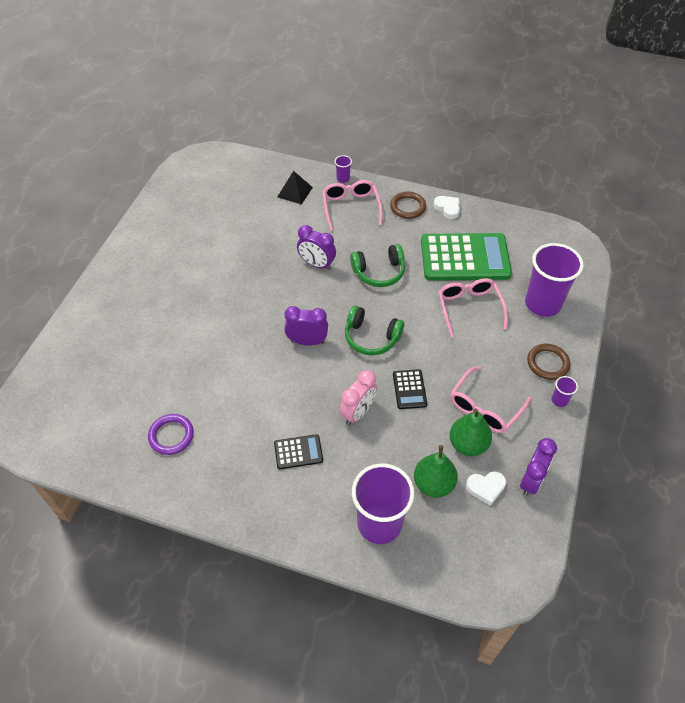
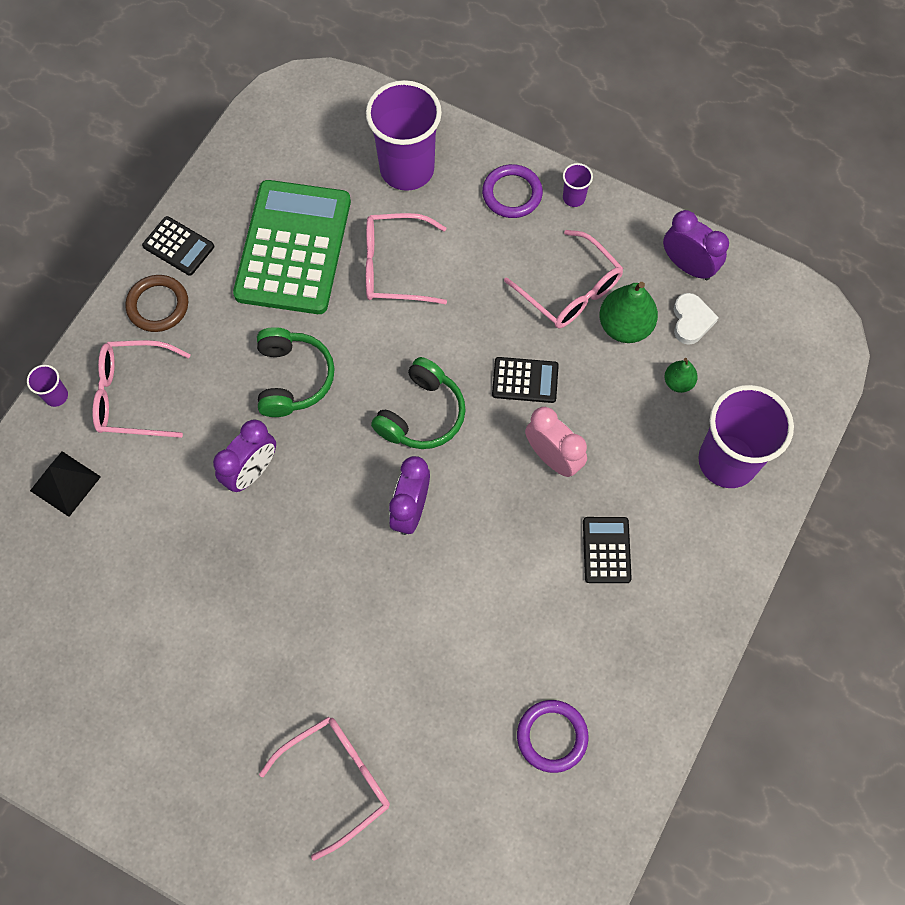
camera: 80 degrees left, 15 degrees up
(141, 332) = (336, 781): none -> pink glasses
(433, 484) = (678, 382): green pear -> green pear, size x0.56
(447, 208) = (178, 246): white heart -> black calculator
(547, 363) = (512, 194): brown ring -> purple ring

